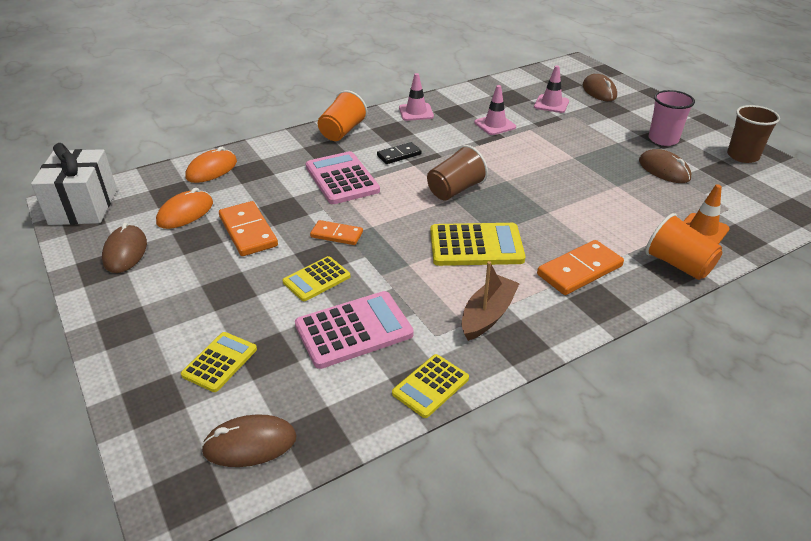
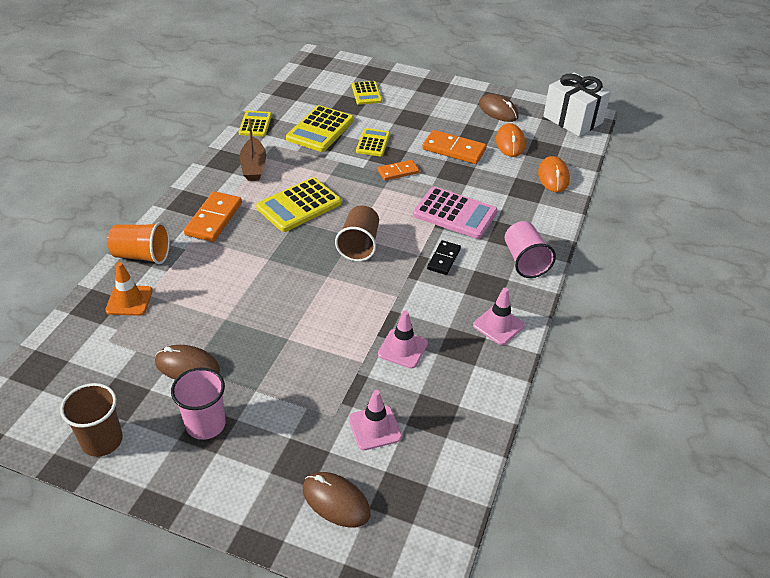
camera: 140 degrees right, 5 degrees up
(250, 444) = (312, 78): brown mouse -> none
(342, 132) = (525, 261): orange cup -> pink cup
(354, 330) = (320, 129): pink calculator -> yellow calculator

